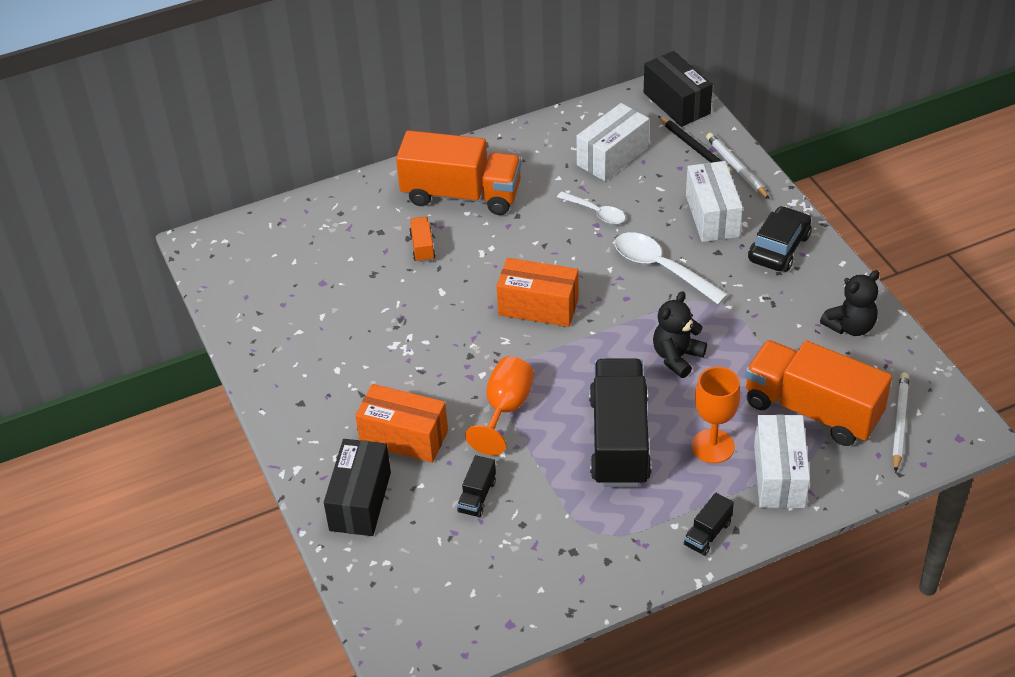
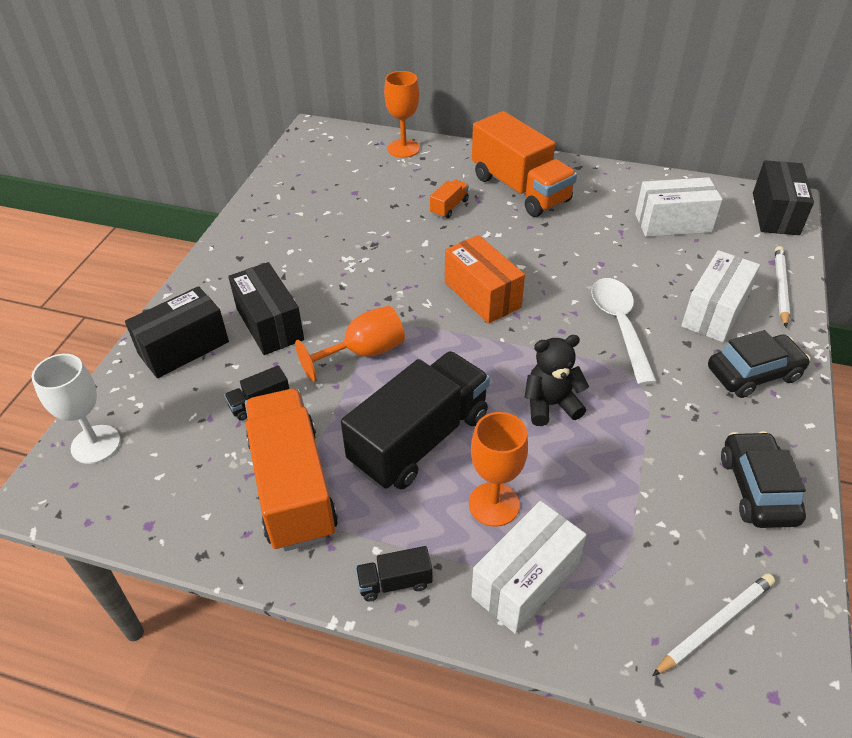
camera: 40 degrees right, 0 degrees up
(311, 213) = (403, 148): none -> orange goblet
(394, 609) = (95, 444): none -> white goblet
(404, 437) = (269, 324): orange box -> black box
(596, 212) = (611, 255): white spoon -> none
(695, 148) = (756, 253): black pencil -> none
(812, 410) = (629, 541): orange truck -> orange truck (293, 486)
(850, 326) = (757, 489): black teddy bear -> black car

